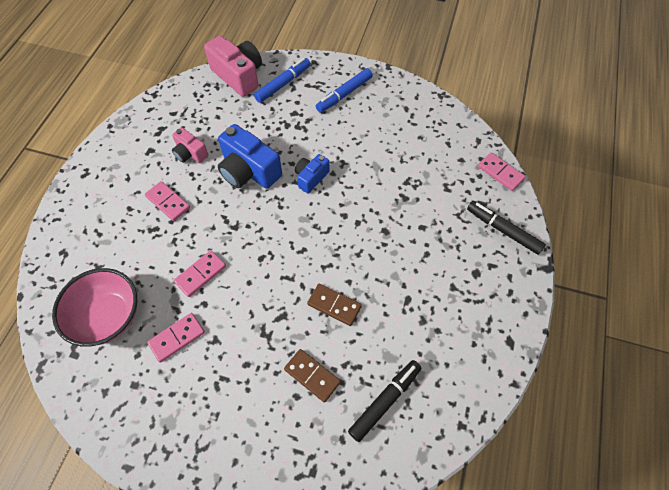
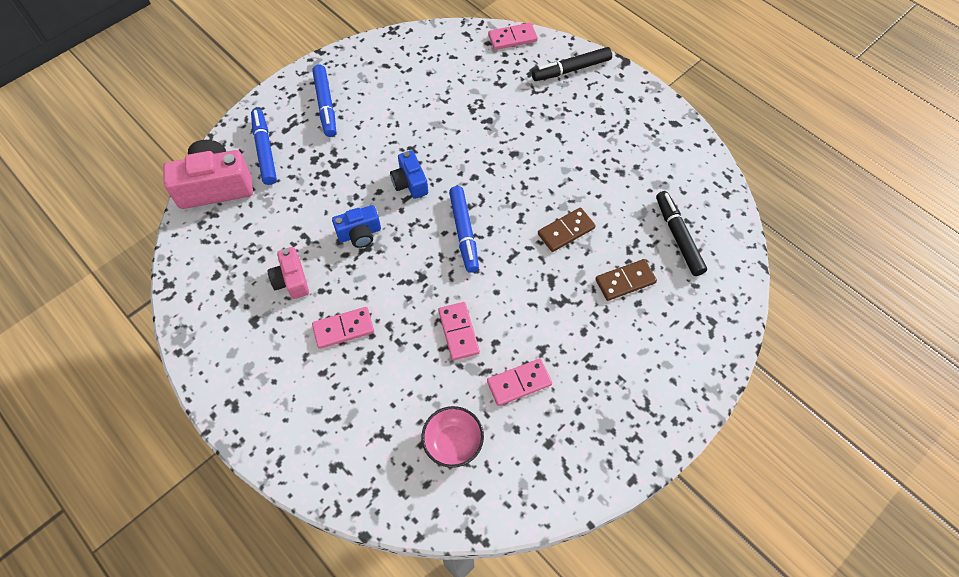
camera: 60 degrees left, 0 degrees up
(108, 317) = (453, 443): pink bowl -> pink bowl, size x0.63
(177, 338) = (519, 383): pink domino -> pink domino turned 75 degrees clockwise
(190, 153) = (291, 280): pink camera -> pink camera turned 90 degrees clockwise
(249, 171) = (360, 234): blue camera -> blue camera, size x0.57
(289, 234) = (464, 232): none -> blue marker

